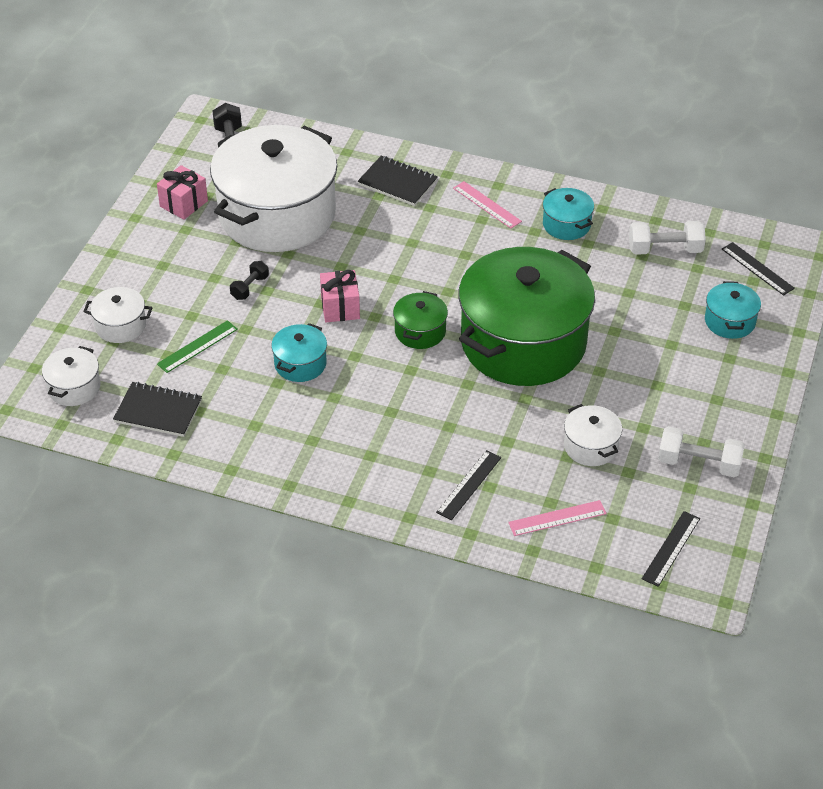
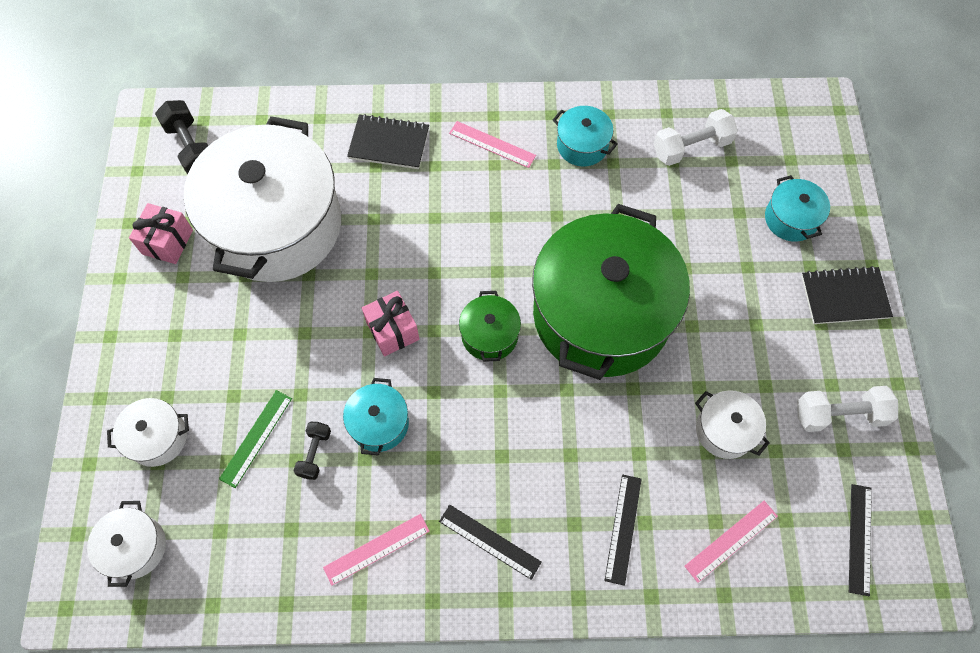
camera: 20 degrees left, 20 degrees up
(158, 411) = (245, 547): black notebook -> black notebook (844, 297)
(250, 287) = (284, 335): black dumbbell -> black dumbbell (314, 453)
(260, 441) = (376, 549): none -> pink ruler
(757, 268) = (788, 143): black ruler -> black ruler (489, 541)

